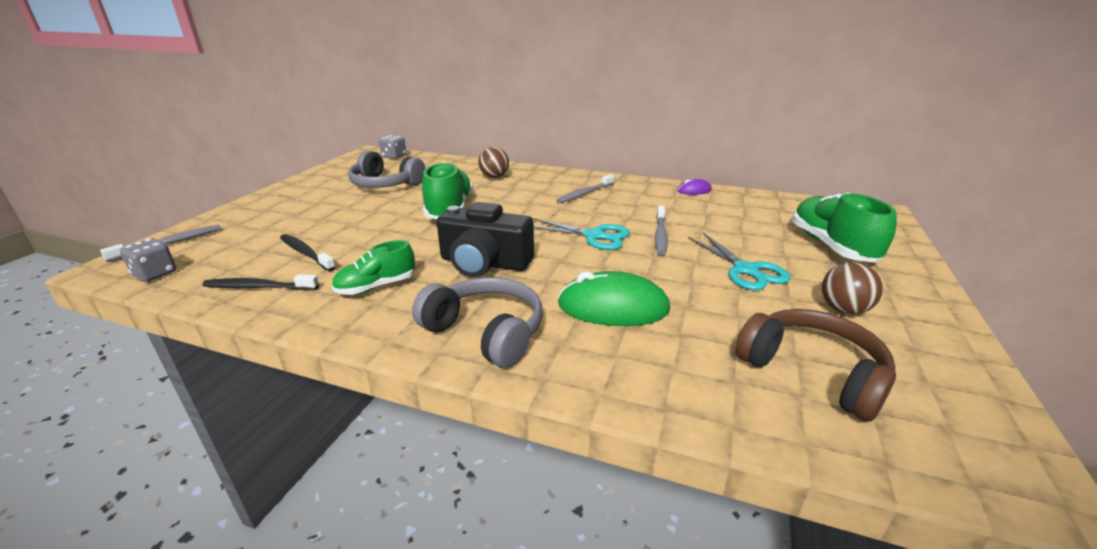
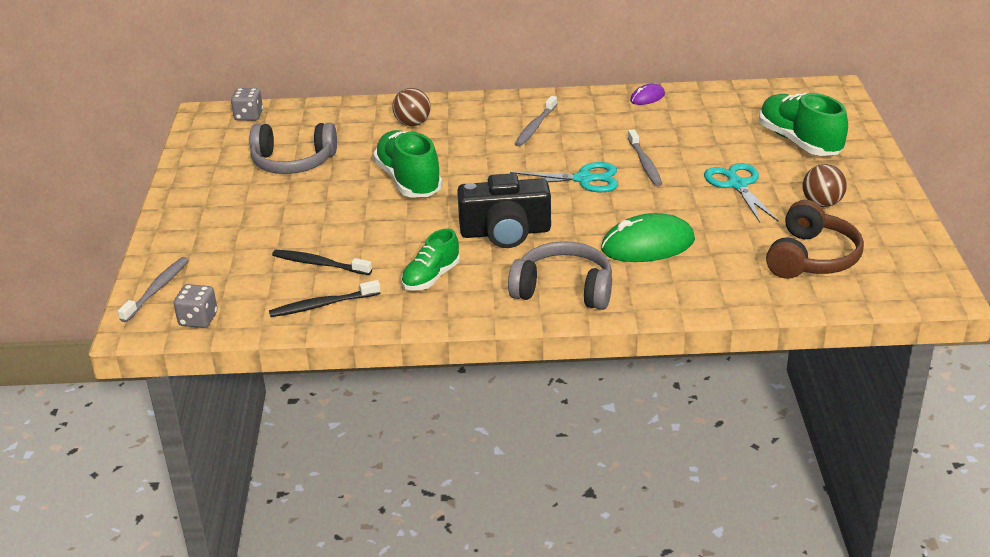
camera: 20 degrees left, 5 degrees up
(746, 270) = (737, 185): turquoise scissors -> turquoise scissors turned 150 degrees counterclockwise
(812, 372) = (811, 258): brown headphones -> brown headphones turned 90 degrees clockwise

